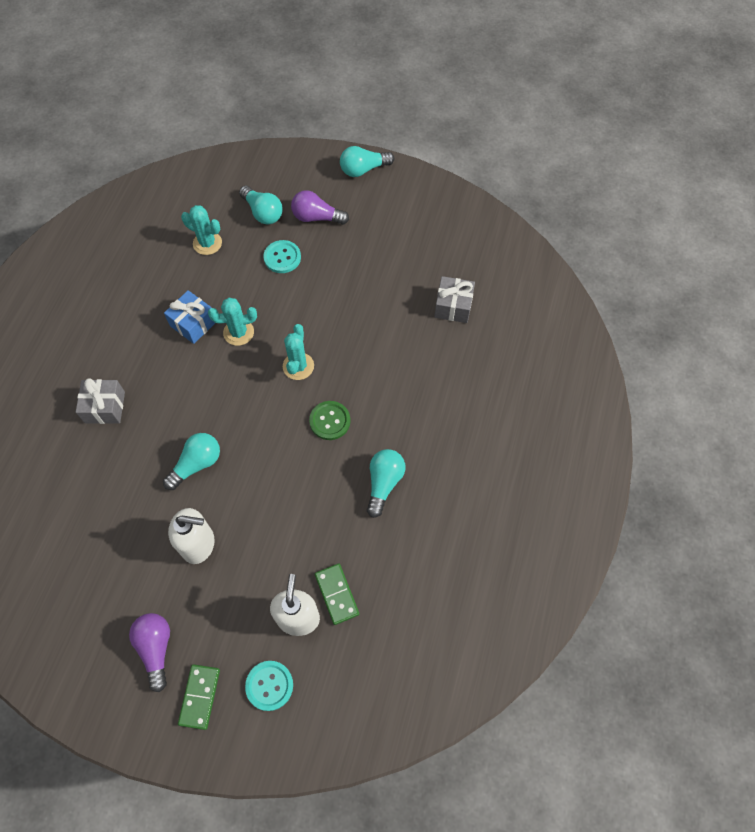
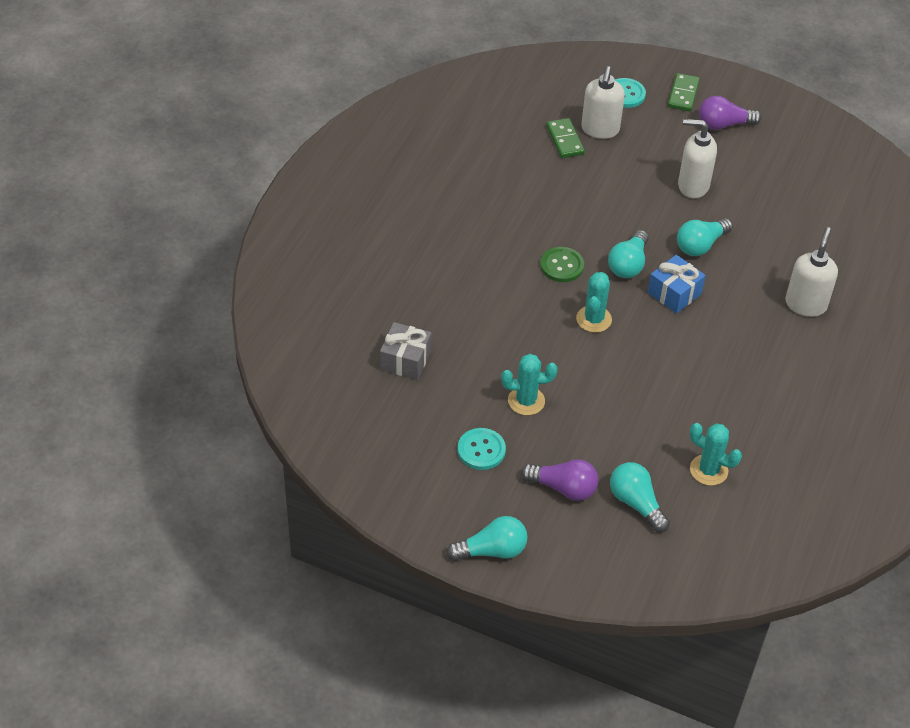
camera: 175 degrees left, 15 degrees down
(105, 407) = (805, 304): grey gift -> white soap dispenser
(156, 648) = (723, 124): purple light bulb -> purple light bulb turned 90 degrees clockwise
(193, 323) = (717, 376): blue gift -> blue gift (674, 293)
(238, 332) = (663, 361): turquoise cactus -> turquoise cactus (526, 401)
(282, 257) = (610, 440): turquoise button -> turquoise button (481, 450)
(384, 483) = (511, 210): turquoise light bulb -> turquoise light bulb (628, 264)

